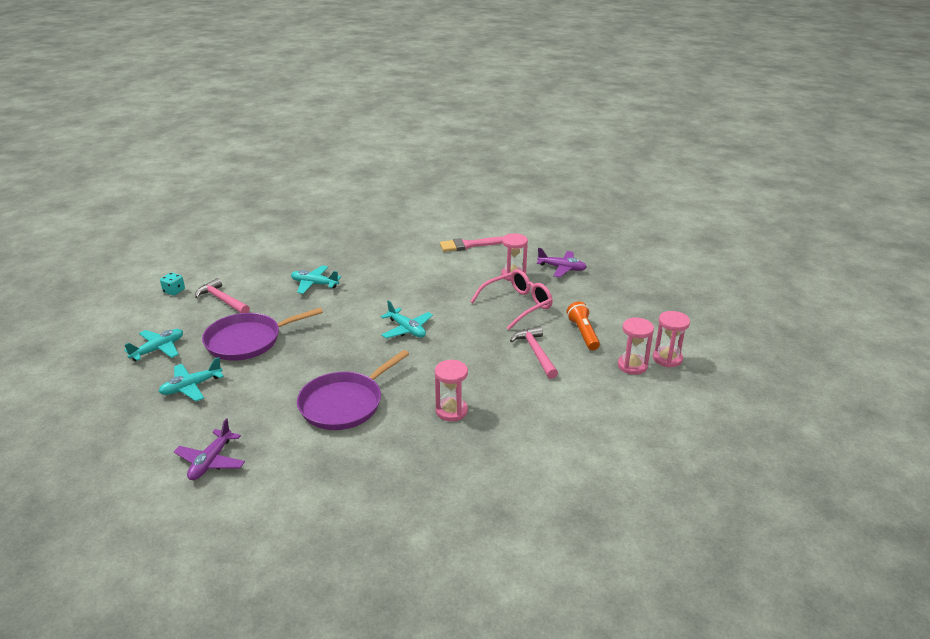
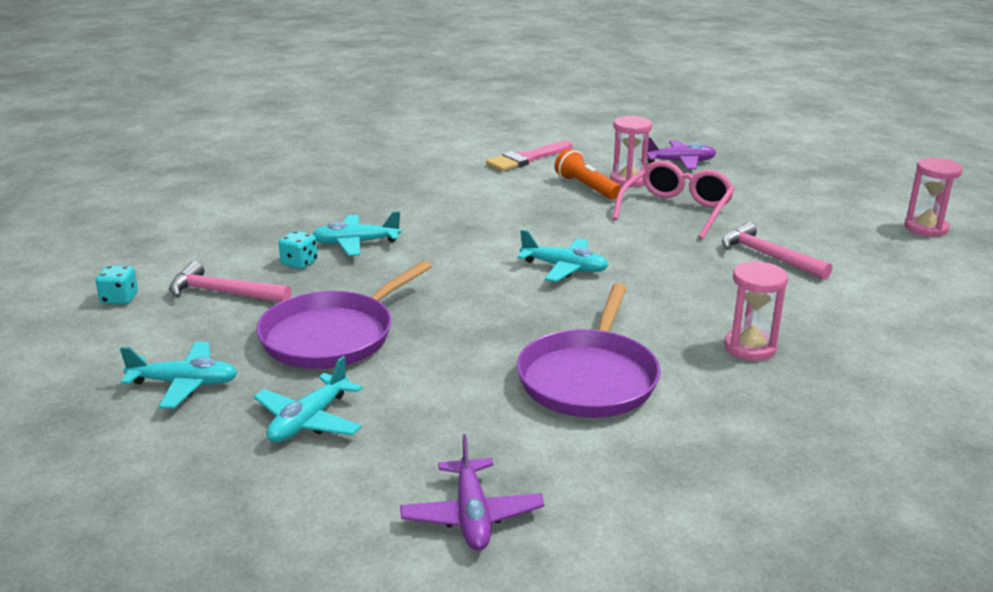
camera: 25 degrees left, 5 degrees down
(158, 349) = (184, 384): turquoise plane -> turquoise plane turned 75 degrees clockwise
(274, 290) = (299, 263): none -> turquoise dice
(583, 333) = (797, 223): orange flashlight -> orange flashlight (586, 187)
(632, 366) = (898, 244): pink hourglass -> none

